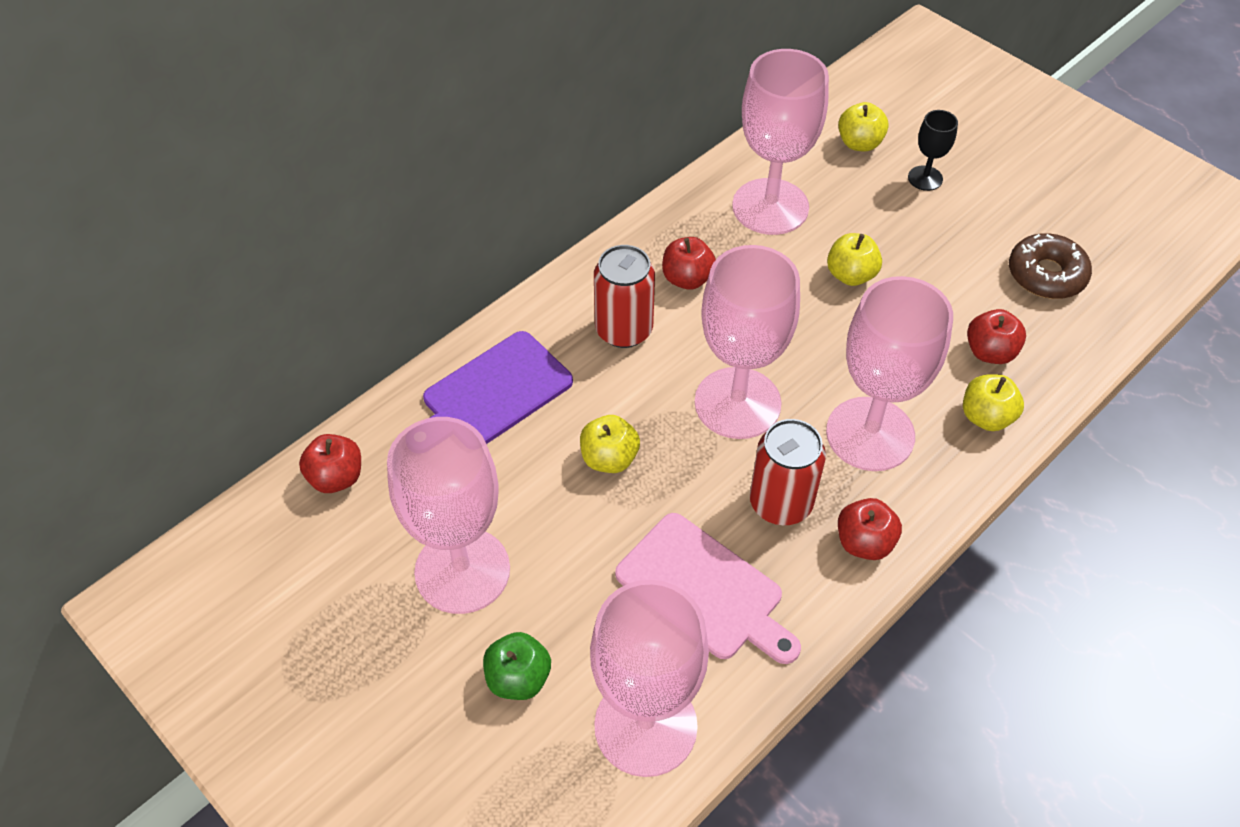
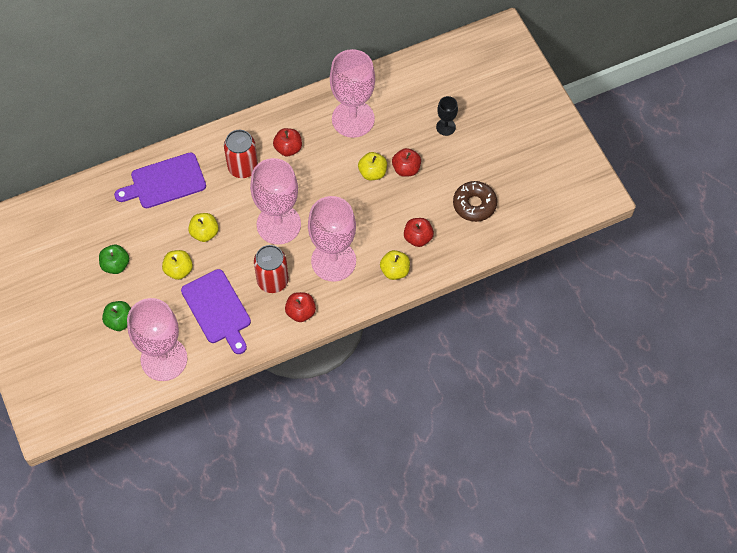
camera: 20 degrees right, 10 degrees up
(336, 477) = (77, 201): red apple -> red apple (406, 169)
(462, 570) = (115, 265): pink goblet -> green apple
(704, 589) = (217, 309): pink cutting board -> purple cutting board
(859, 143) = (423, 94): yellow apple -> yellow apple (179, 270)

